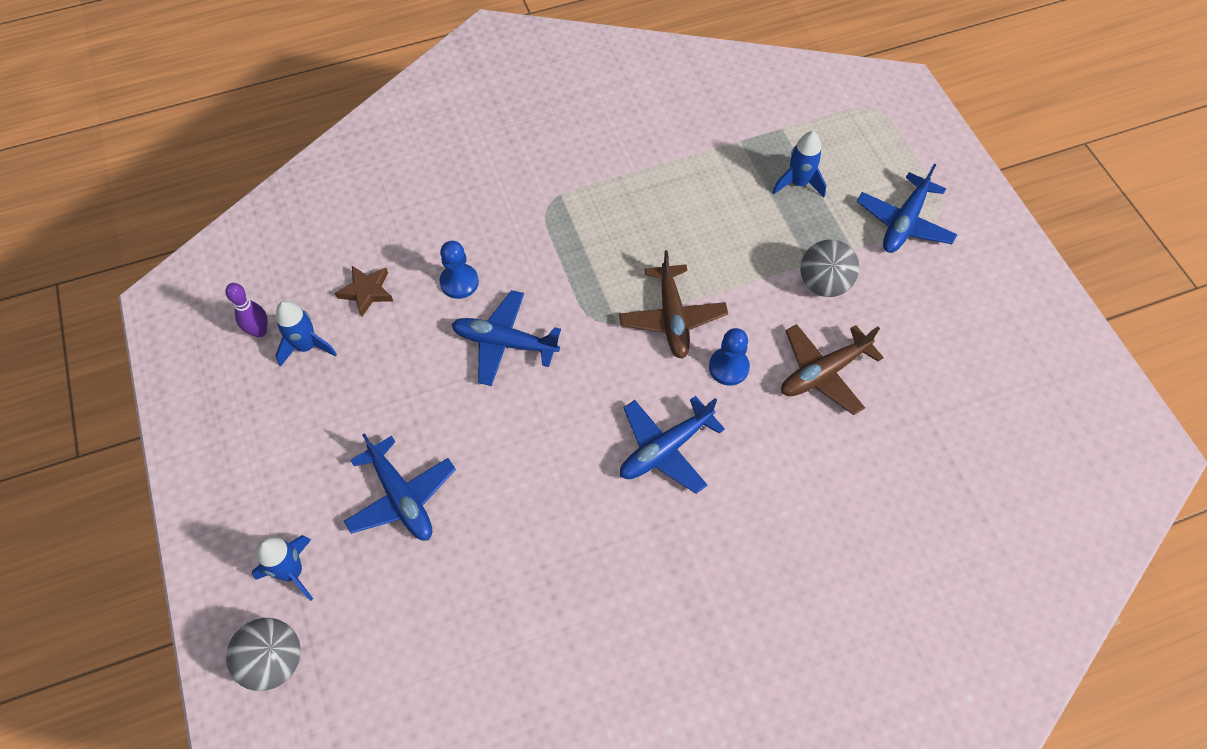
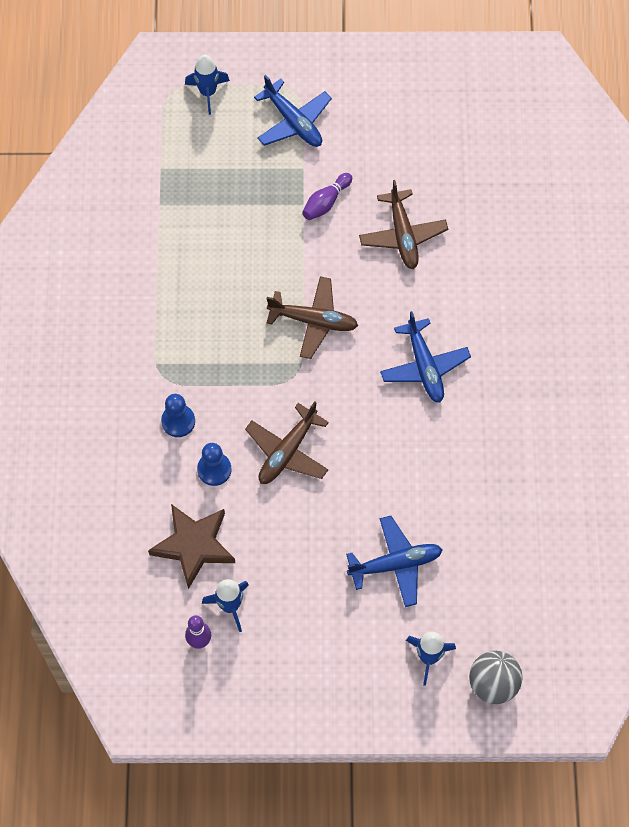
camera: 70 degrees left, 5 degrees up
(367, 292) = (194, 545): brown star -> brown star, size x1.69
(504, 343) = (287, 451): blue plane -> brown plane
(728, 367) = (373, 297): blue pawn -> blue pawn (178, 421)
(798, 183) = (223, 179): blue rocket -> blue rocket (208, 92)
(823, 284) = (326, 202): grey ball -> purple bowling pin

